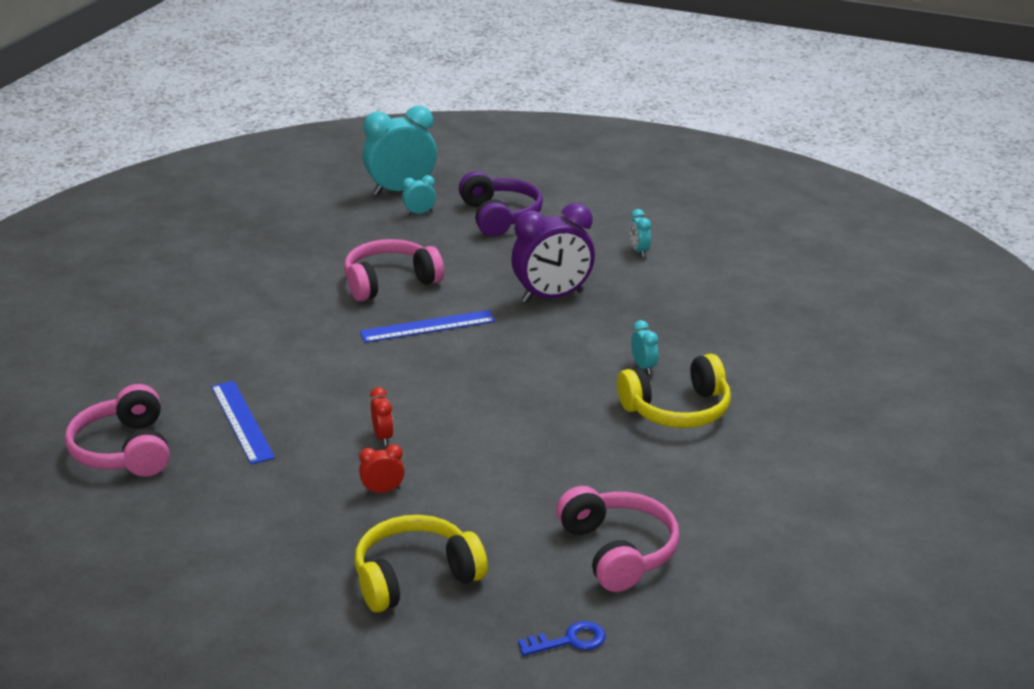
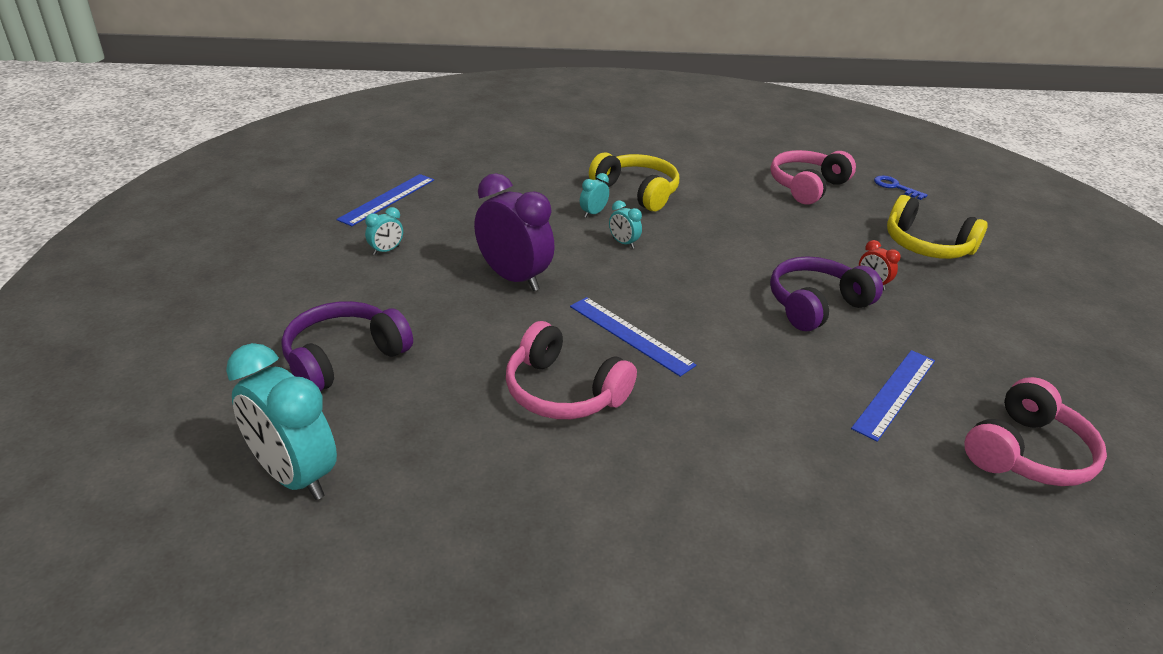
camera: 120 degrees left, 5 degrees up
(383, 437) = (815, 305): red clock -> purple headphones
(419, 213) = (364, 430): turquoise clock -> turquoise clock (623, 243)
(738, 266) = (387, 199): none -> blue ruler

